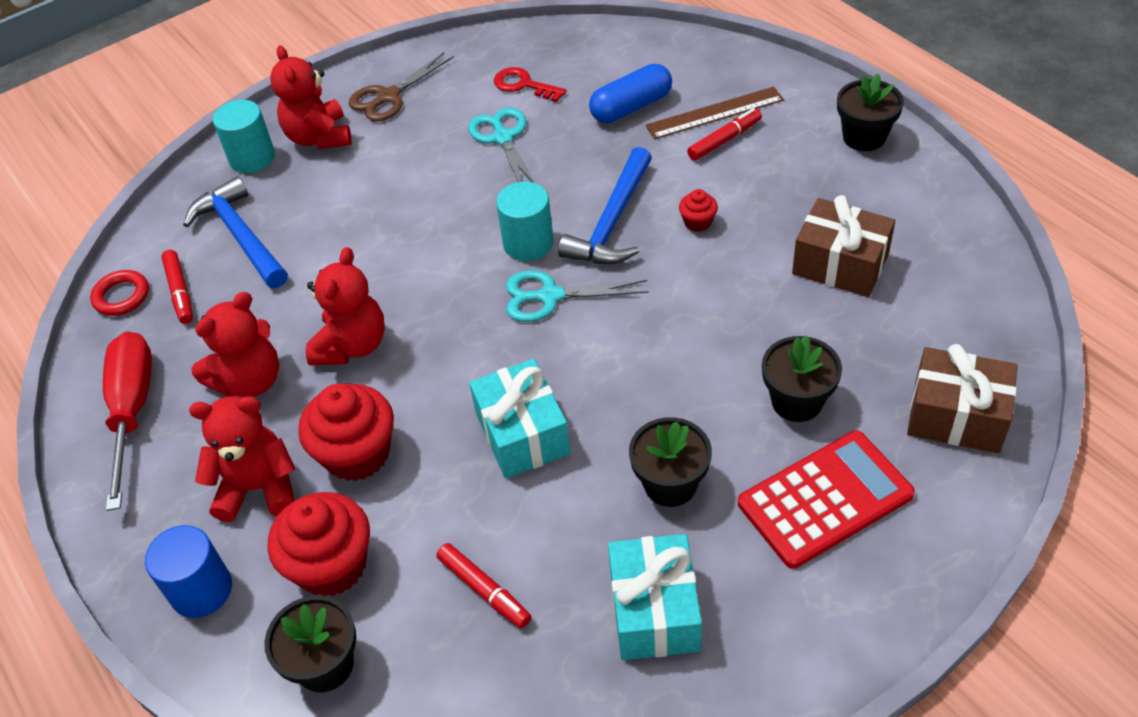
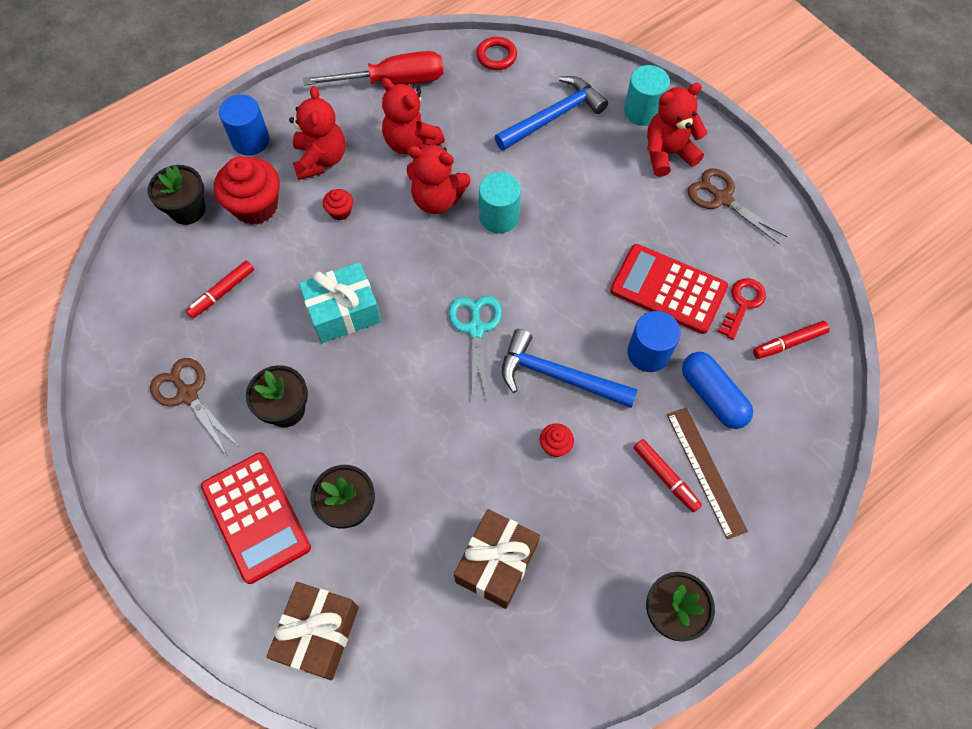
camera: 85 degrees right, 15 degrees up
(180, 291) = (498, 89): red marker -> red marker (789, 343)
(357, 454) = (340, 211): red cupcake -> red cupcake, size x0.47
(503, 137) = (668, 289): turquoise scissors -> red calculator
(528, 243) = (536, 312): turquoise cylinder -> turquoise cylinder (499, 217)
(582, 152) = (648, 353): none -> blue cylinder
(654, 611) = (187, 394): turquoise gift -> brown scissors

